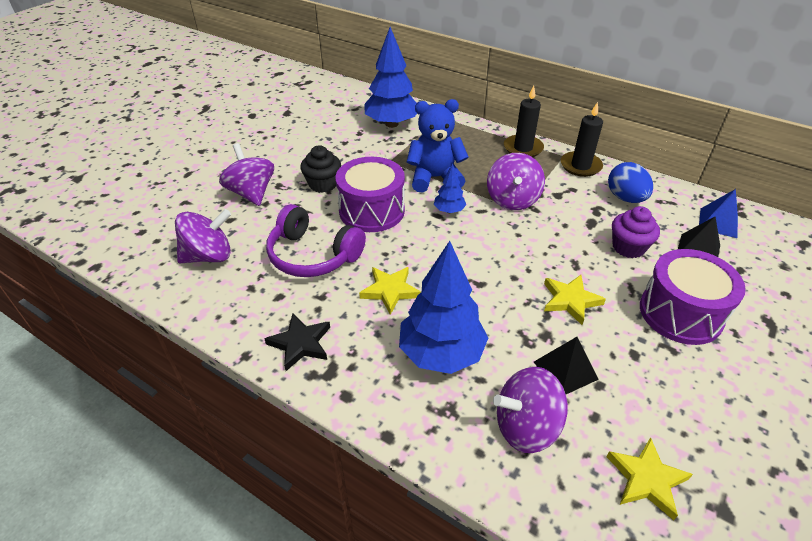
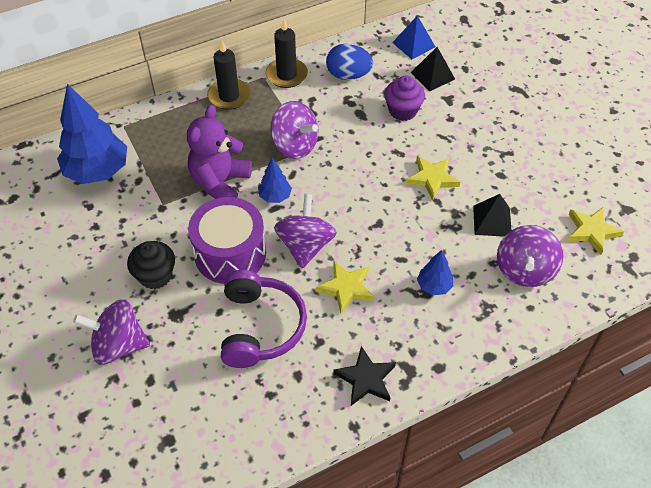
camera: 60 degrees left, 10 degrees up
(209, 256) = (197, 417): purple spinning top -> purple spinning top (305, 246)
(313, 255) = (260, 327): purple headphones -> purple headphones turned 60 degrees counterclockwise
(435, 178) = (220, 182): blue teddy bear -> purple teddy bear
(441, 353) = (434, 286): blue tree -> blue tree, size x0.48
(680, 313) = (482, 127): purple drum -> none

